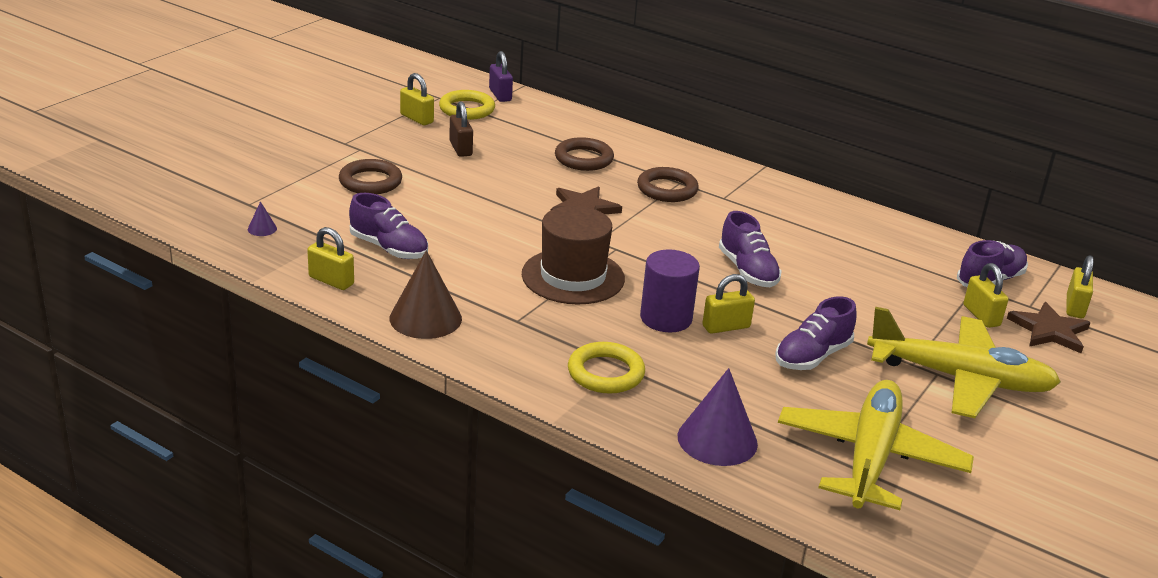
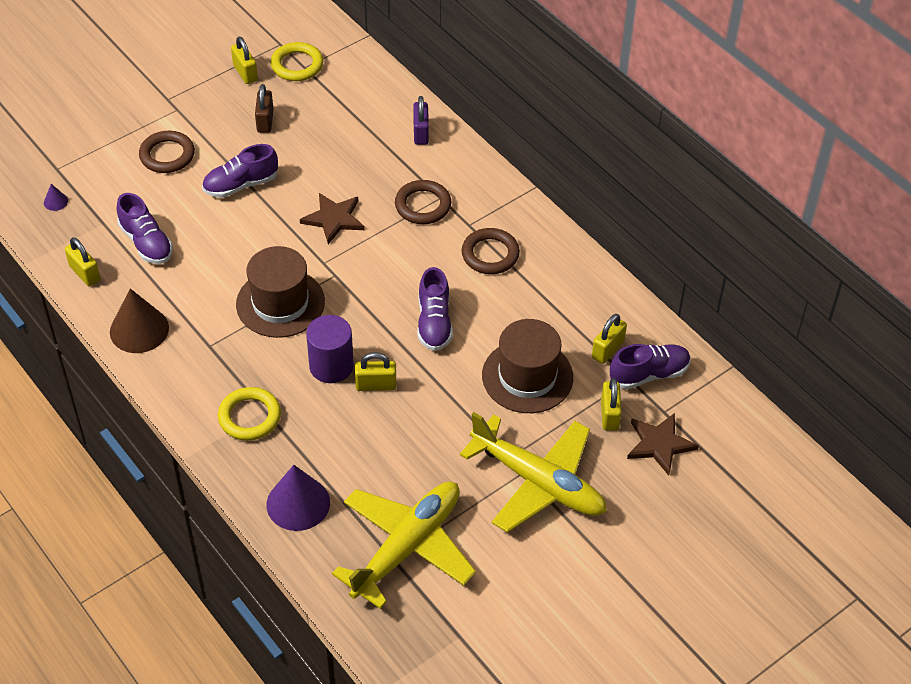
camera: 20 degrees right, 20 degrees up
(500, 95) = (338, 47): purple padlock -> purple padlock (421, 133)
(584, 159) = (369, 152): brown ring -> brown ring (490, 254)
(812, 356) = (428, 432): purple shoe -> purple shoe (241, 185)
(875, 298) = (527, 376): none -> brown hat
(1074, 307) = (705, 421): yellow padlock -> yellow padlock (607, 349)

